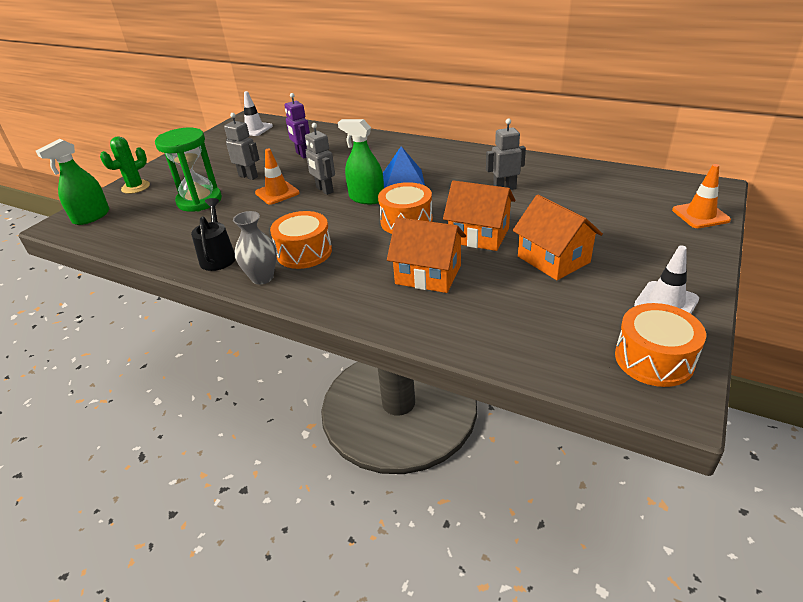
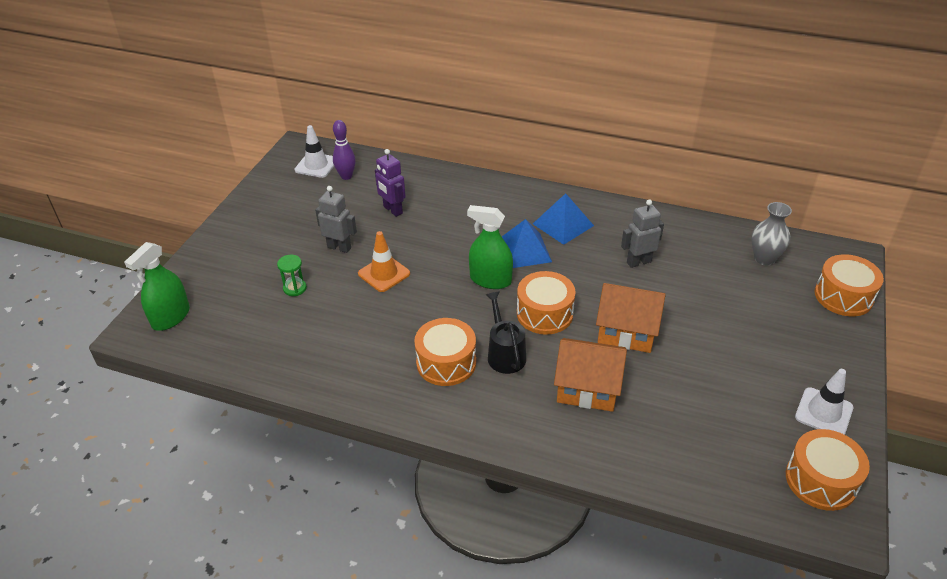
camera: 10 degrees left, 5 degrees up
(135, 187) = (205, 267): green cactus -> none
(199, 201) = (295, 288): green hourglass -> green hourglass, size x0.45
(218, 256) = (351, 372): black watering can -> black watering can (504, 354)
(262, 277) = (412, 400): grey vase -> grey vase (764, 258)
(275, 135) = (346, 176): none -> purple bowling pin
(324, 190) = (438, 268): grey robot -> none
(443, 164) = (563, 224): none -> blue pyramid
(553, 259) = (709, 362): orange house -> none
(700, 215) = (843, 296): orange traffic cone -> orange drum

